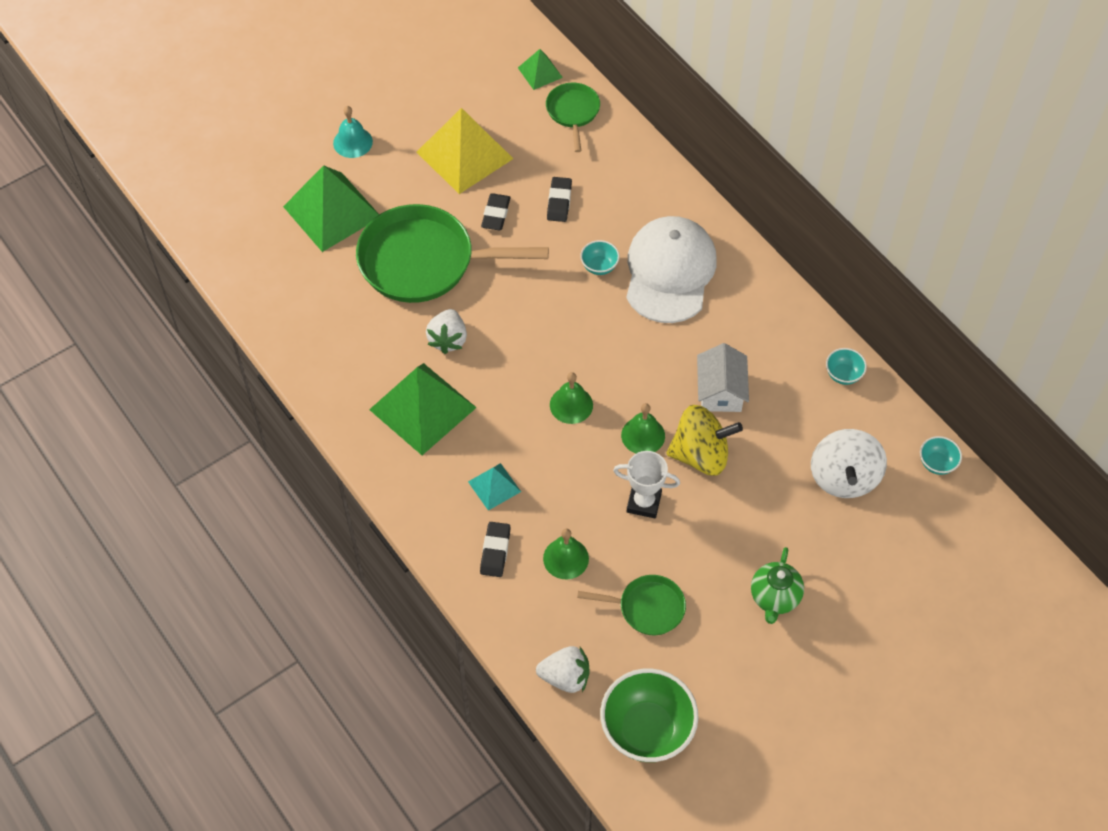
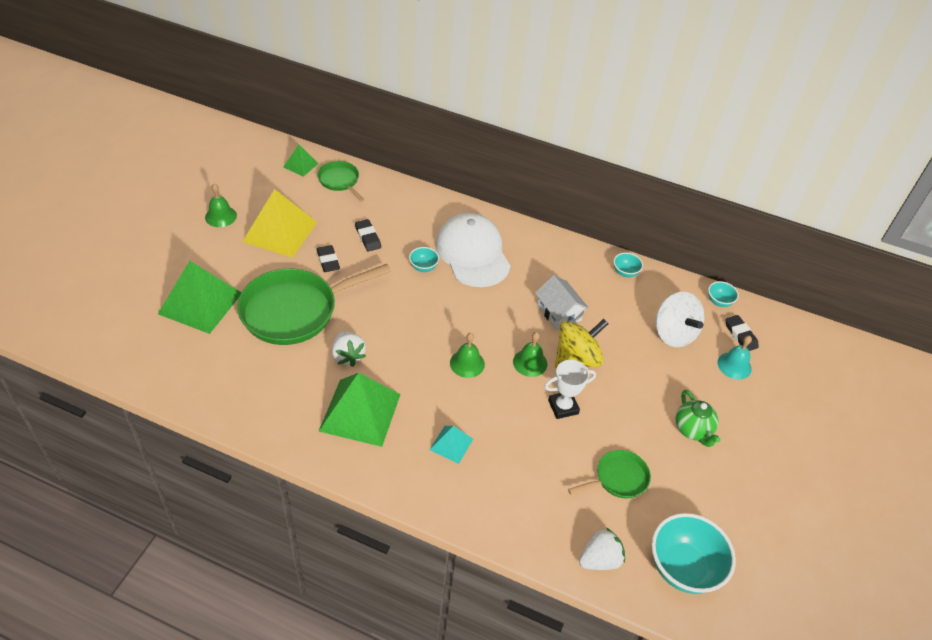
camera: 35 degrees left, 10 degrees down
(352, 142) = (188, 251): turquoise bell -> turquoise bell (734, 365)
(495, 551) = (484, 491): black eraser -> black eraser (740, 335)
(566, 558) = (538, 471): green bell -> green bell (220, 216)
(647, 730) = (683, 568): green bowl -> turquoise bowl

